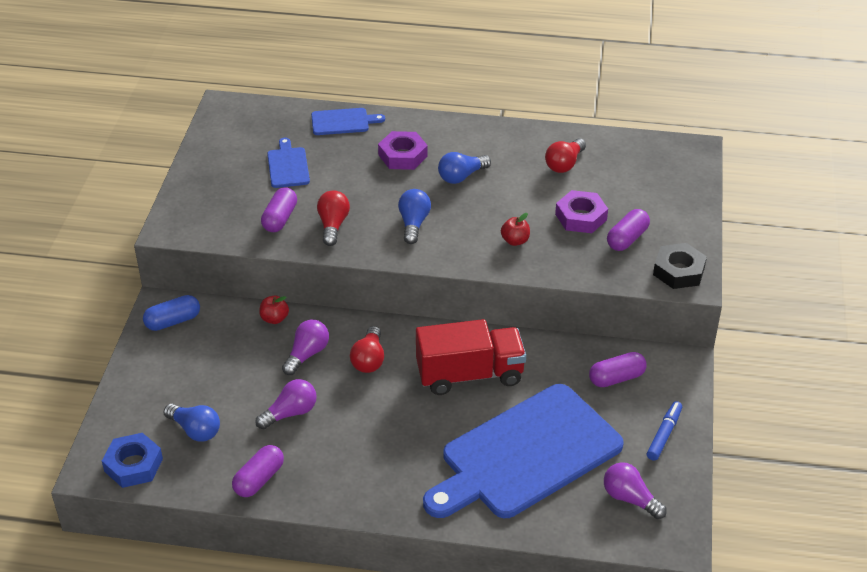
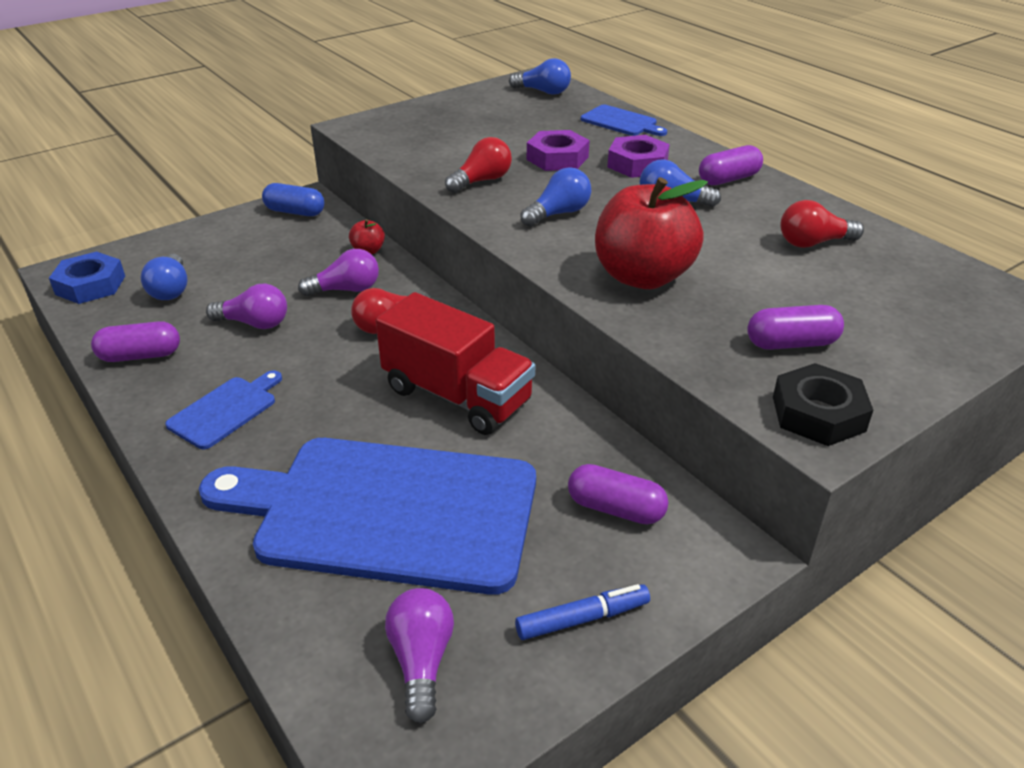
camera: 45 degrees right, 5 degrees down
(250, 119) = (543, 92): none -> blue light bulb
(280, 218) = (446, 157): purple capsule -> purple capsule (728, 179)
(288, 166) = (519, 129): blue cutting board -> blue cutting board (225, 410)
(515, 241) = (642, 277): red apple -> red apple, size x2.40
(581, 217) = (759, 295): purple nut -> purple nut (557, 158)

